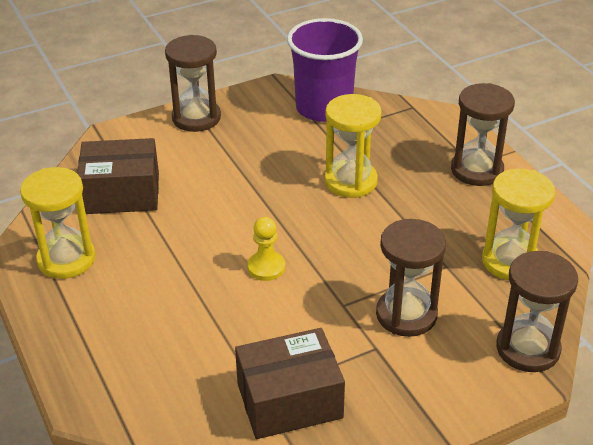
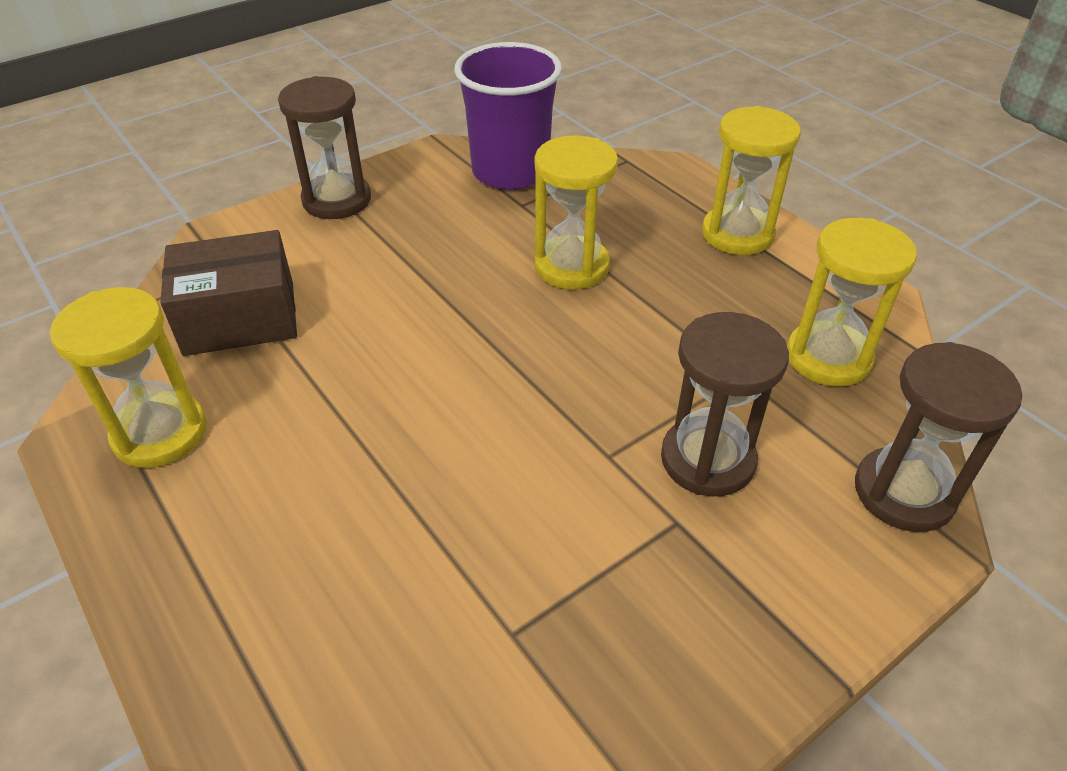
camera: 10 degrees left, 5 degrees up
(266, 267) = (478, 409): yellow pawn -> none
(289, 401) = (564, 640): brown box -> none
(477, 170) = (737, 234): brown hourglass -> yellow hourglass

